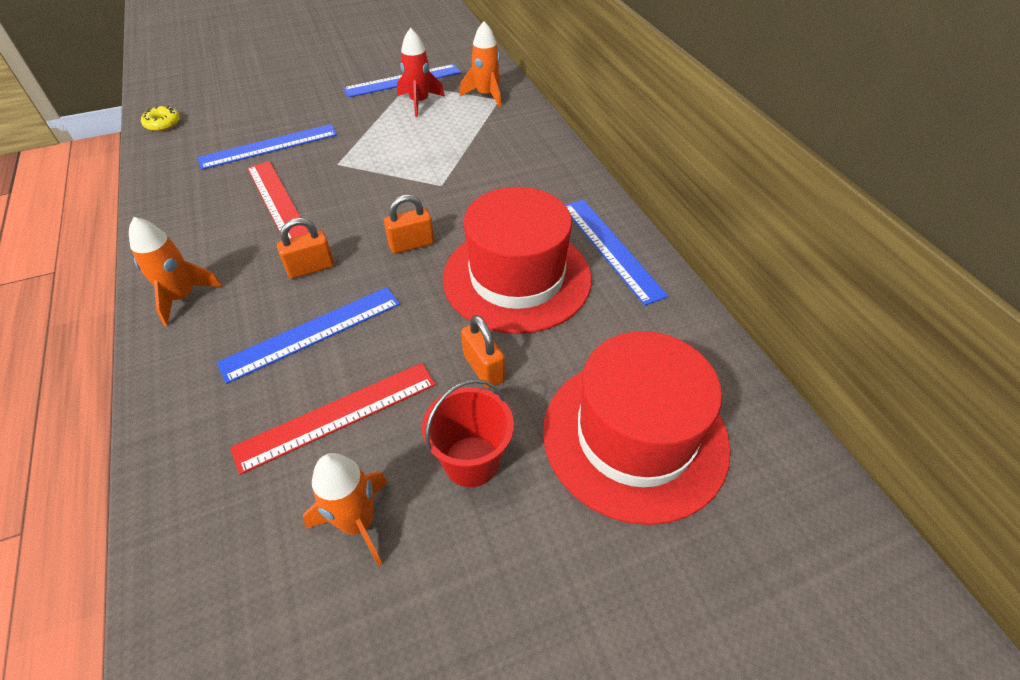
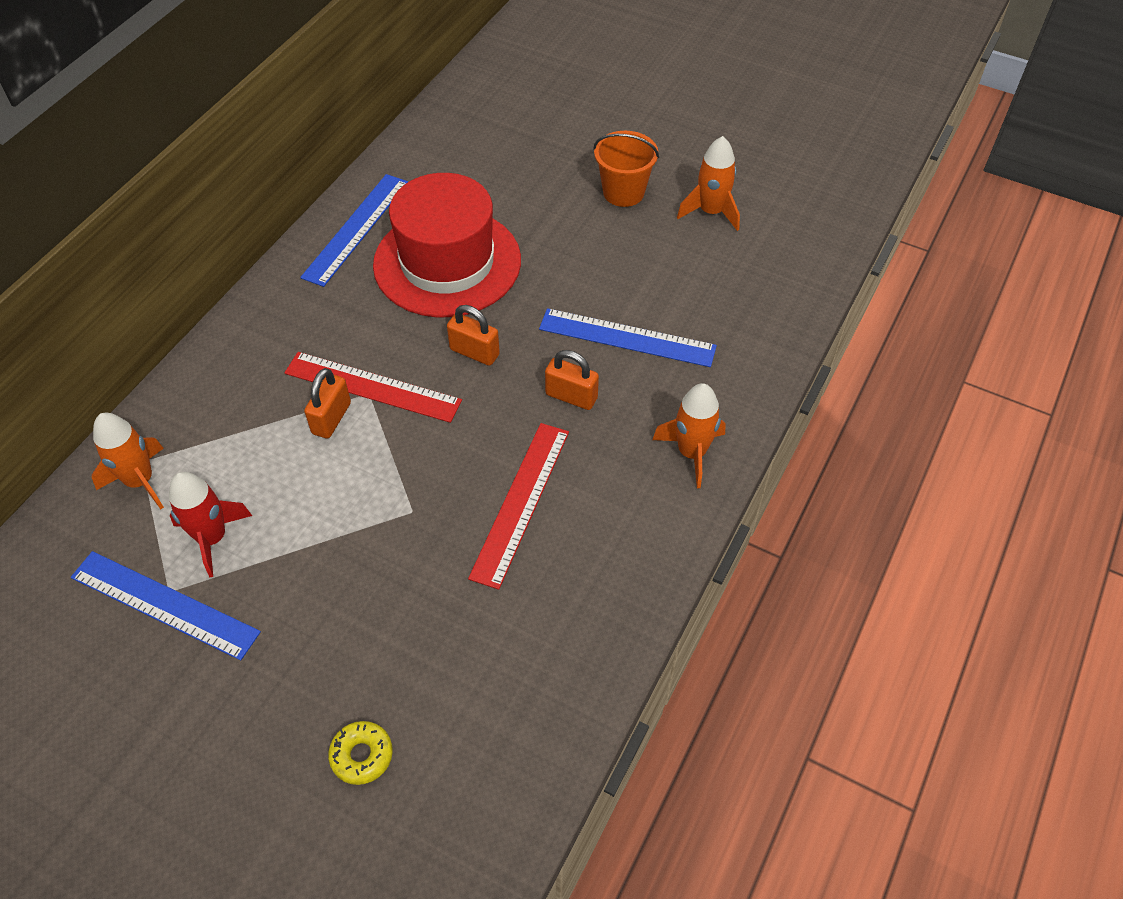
camera: 130 degrees left, 5 degrees up
(163, 124) = (508, 801): yellow donut -> yellow donut (362, 755)
(269, 146) = (442, 611): blue ruler -> none
(337, 416) = (667, 270): red ruler -> red ruler (372, 386)
(471, 461) = (623, 192): red bucket -> orange bucket
(483, 368) = (553, 228): orange padlock -> orange padlock (331, 418)
(634, 436) = (529, 139): red hat -> none

